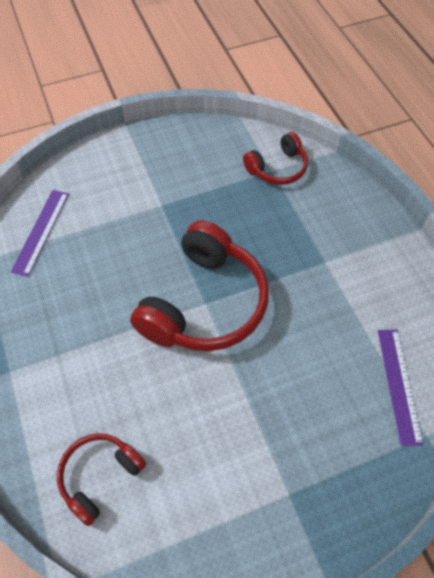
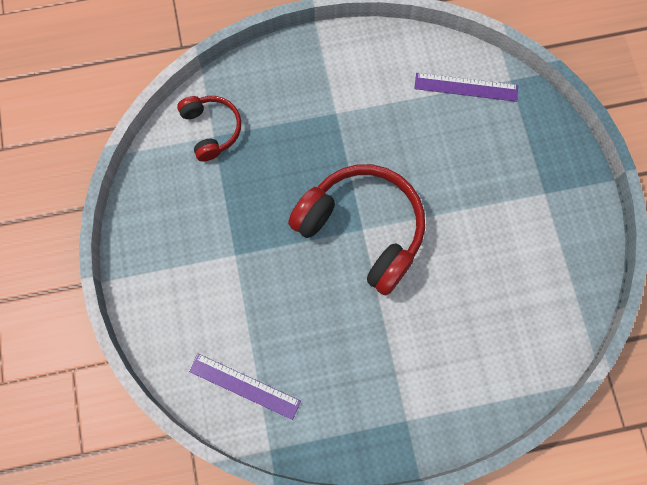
camera: 80 degrees left, 15 degrees up
(100, 476) = (515, 341): red headphones -> none

